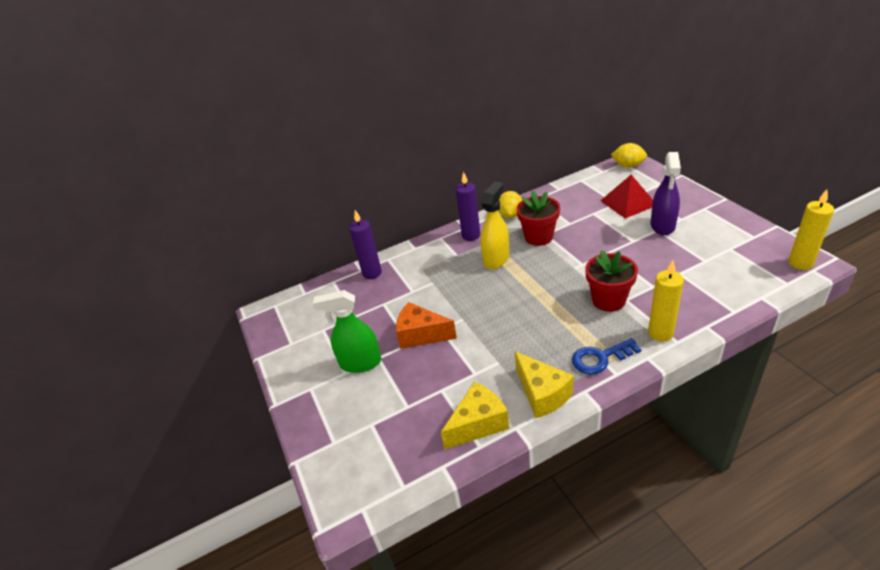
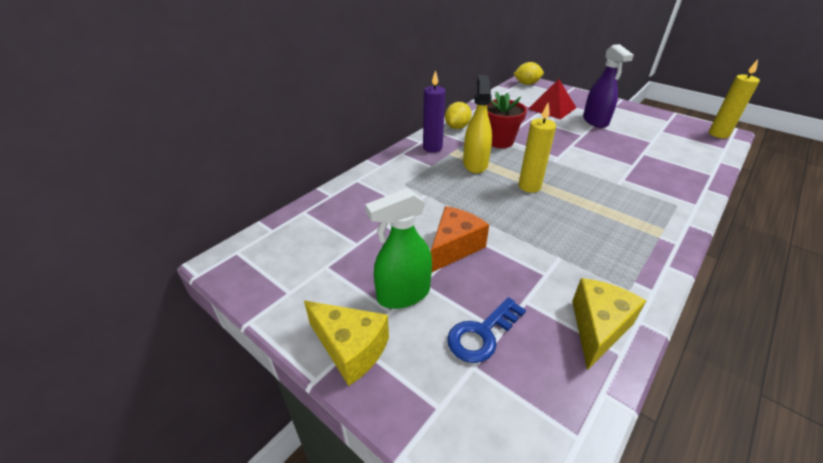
camera: 30 degrees left, 0 degrees up
(372, 273) = (348, 196): purple candle -> none
(421, 335) = (454, 247): orange cheese -> orange cheese turned 135 degrees clockwise
(510, 215) = (457, 127): yellow lemon -> yellow lemon turned 45 degrees clockwise
(542, 394) = (631, 278): yellow cheese -> yellow cheese (350, 348)
(600, 358) = (651, 232): blue key -> blue key (482, 334)
(608, 300) = (609, 182): red flower pot -> none
(660, 333) = (677, 201): yellow candle -> yellow candle (529, 186)

